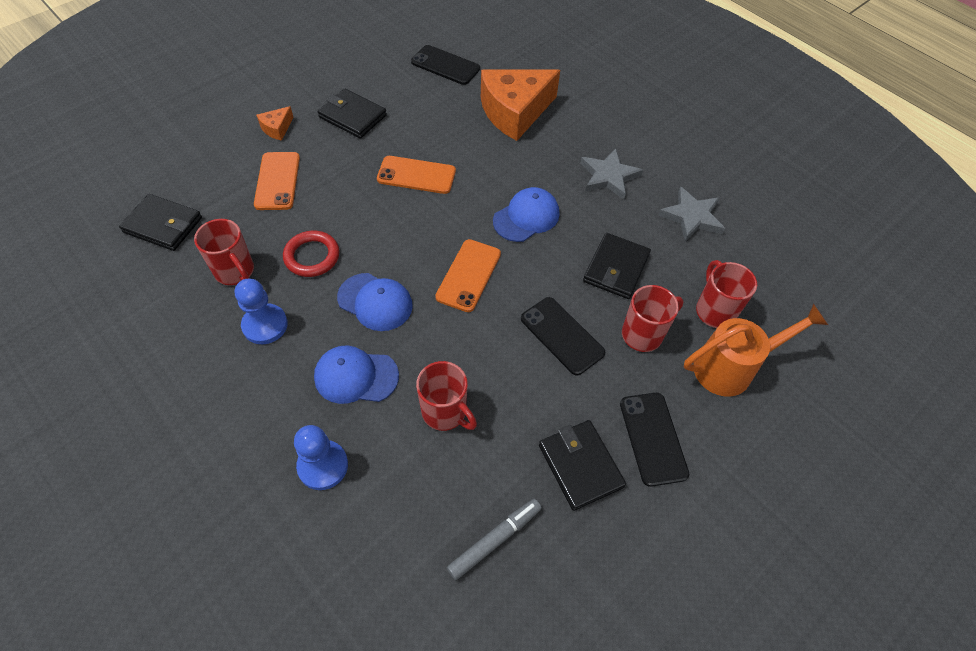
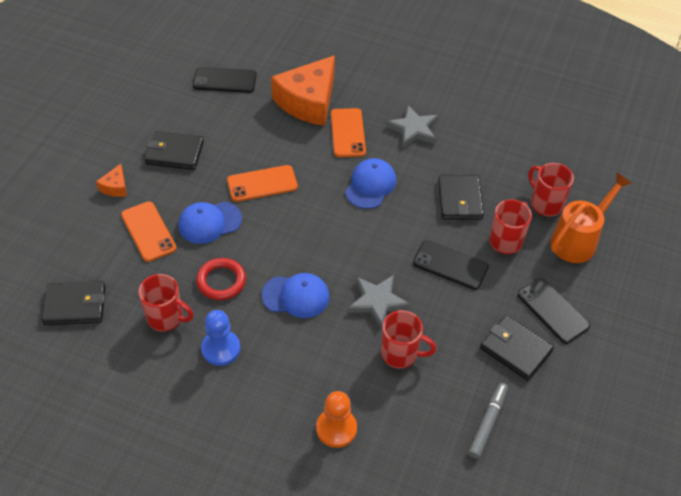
camera: 25 degrees left, 5 degrees down
(323, 466) = (336, 428): blue pawn -> orange pawn
(356, 376) = (318, 356): blue cap -> blue cap (209, 222)
(468, 275) = (354, 247): orange phone -> orange phone (347, 133)
(692, 217) = (492, 139): grey star -> grey star (377, 302)

